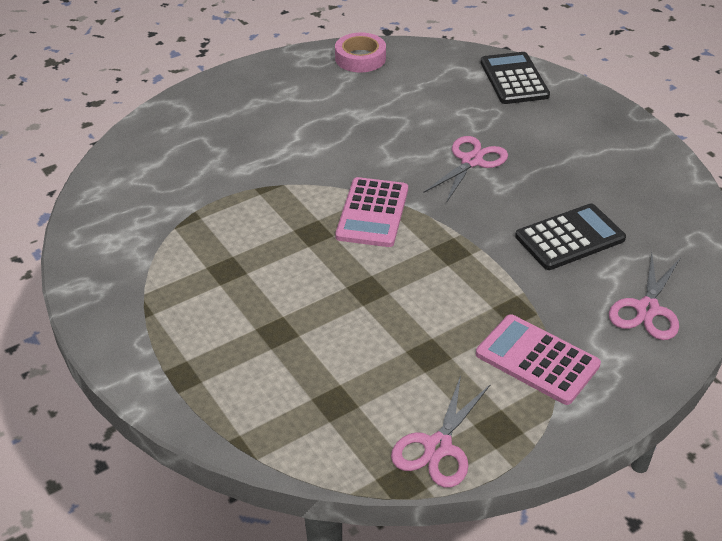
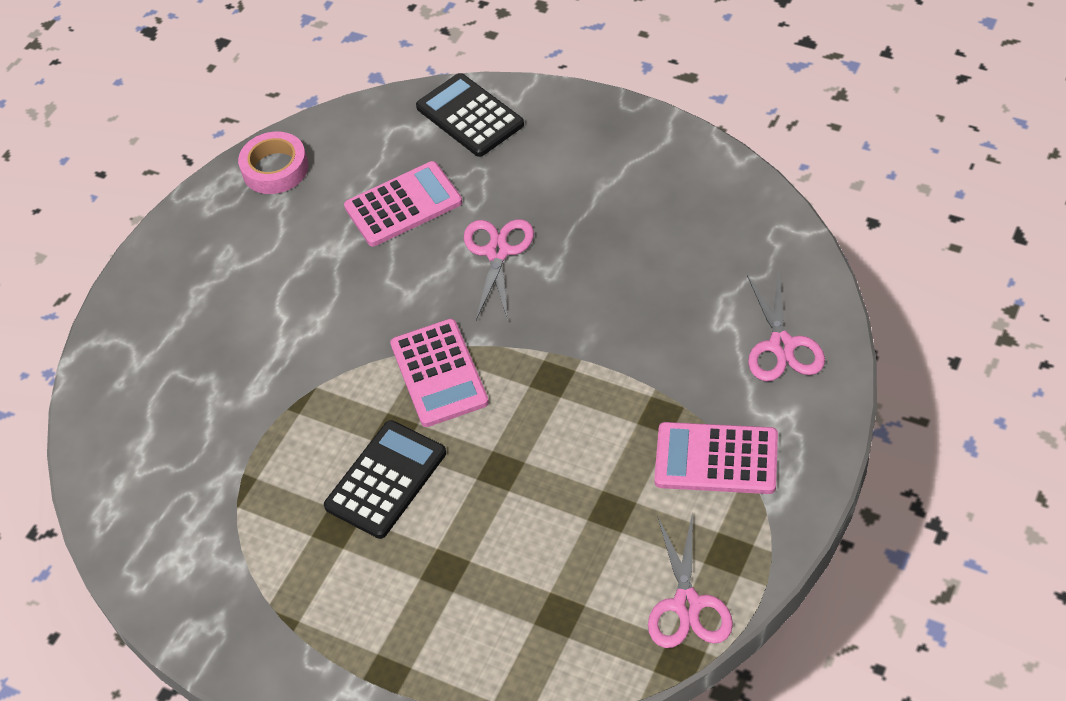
camera: 25 degrees left, 10 degrees up
(428, 109) = (403, 205): none -> pink calculator
(570, 238) = (659, 299): black calculator -> black calculator (386, 480)

